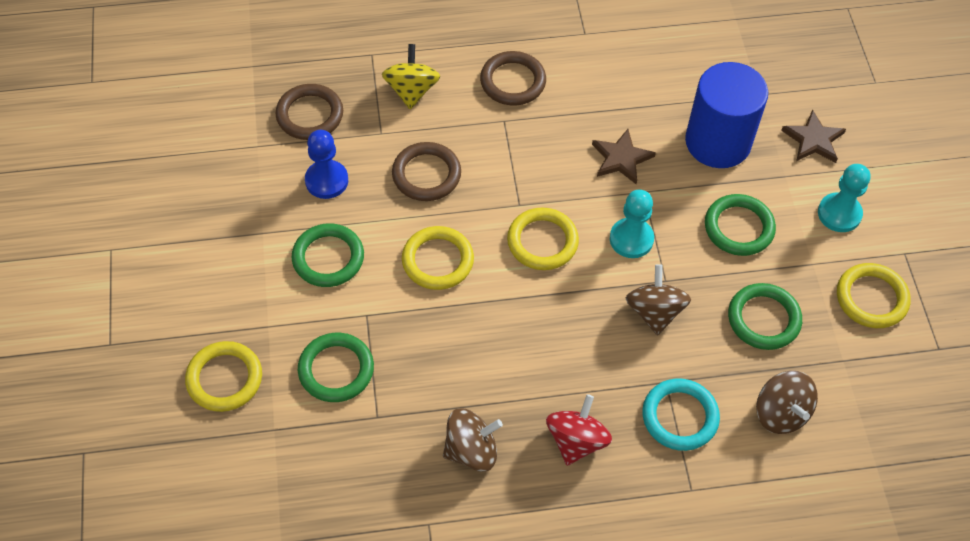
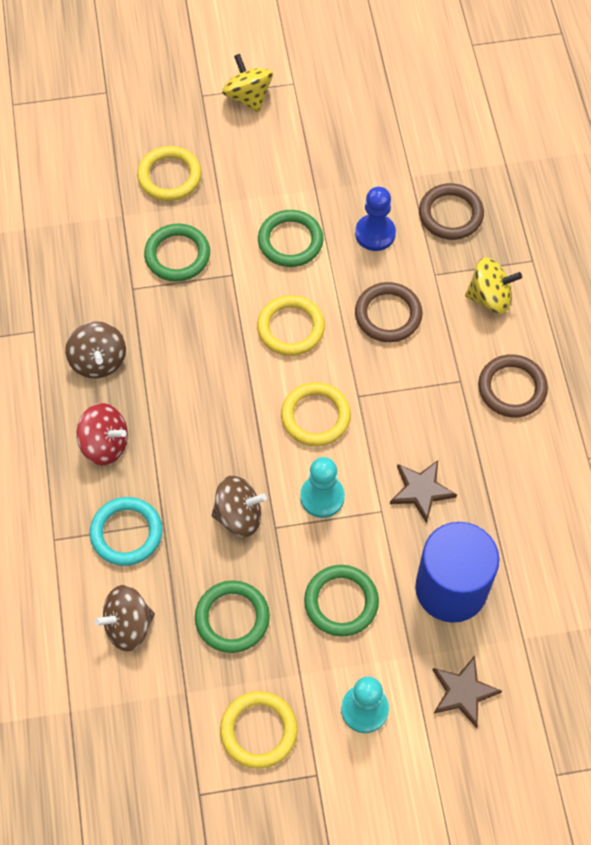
camera: 90 degrees right, 5 degrees up
(122, 295) = (248, 97): none -> yellow spinning top

